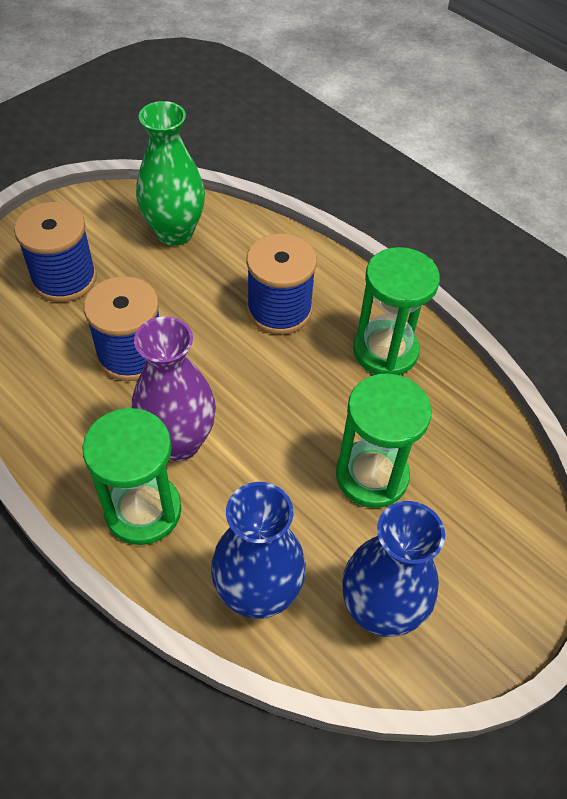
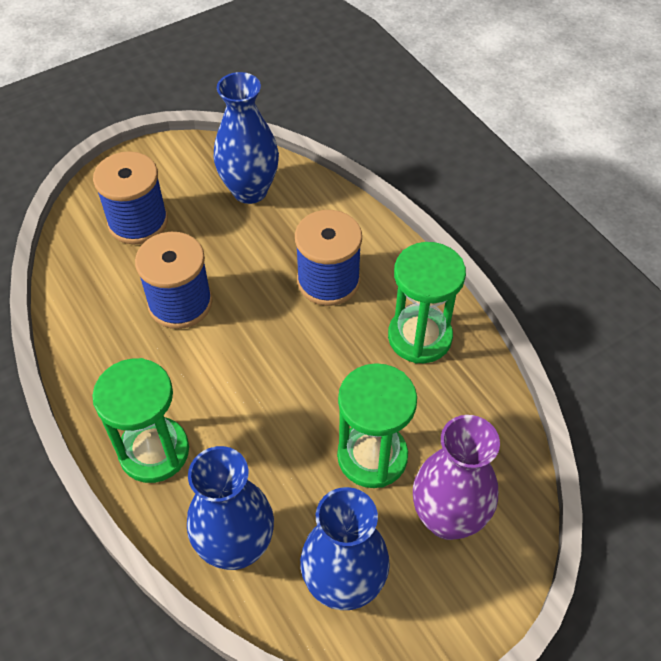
camera: 15 degrees right, 0 degrees up
(175, 233) = (250, 191): green vase -> blue vase
(178, 442) = (201, 393): purple vase -> purple vase (447, 518)

